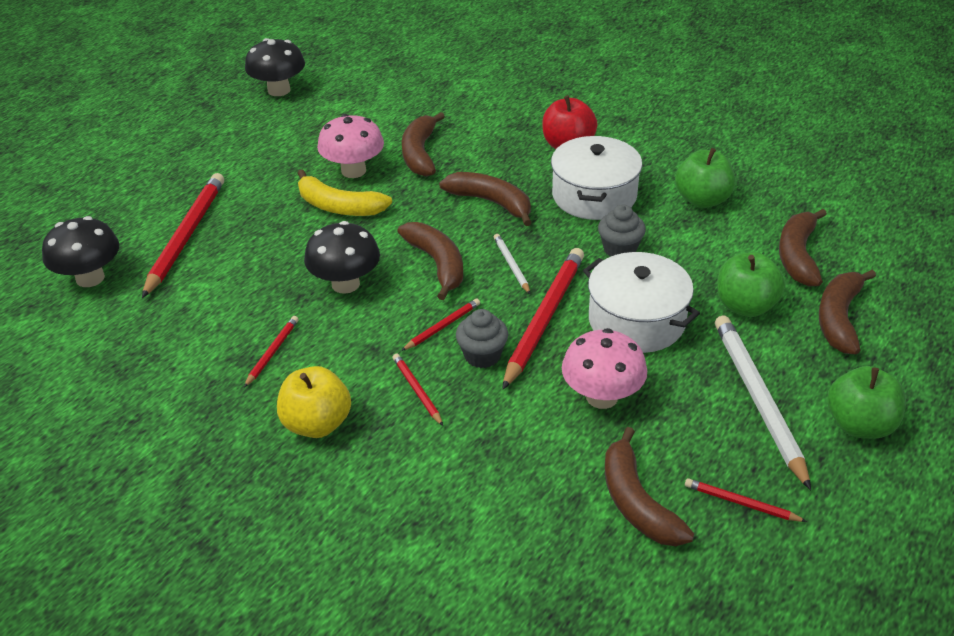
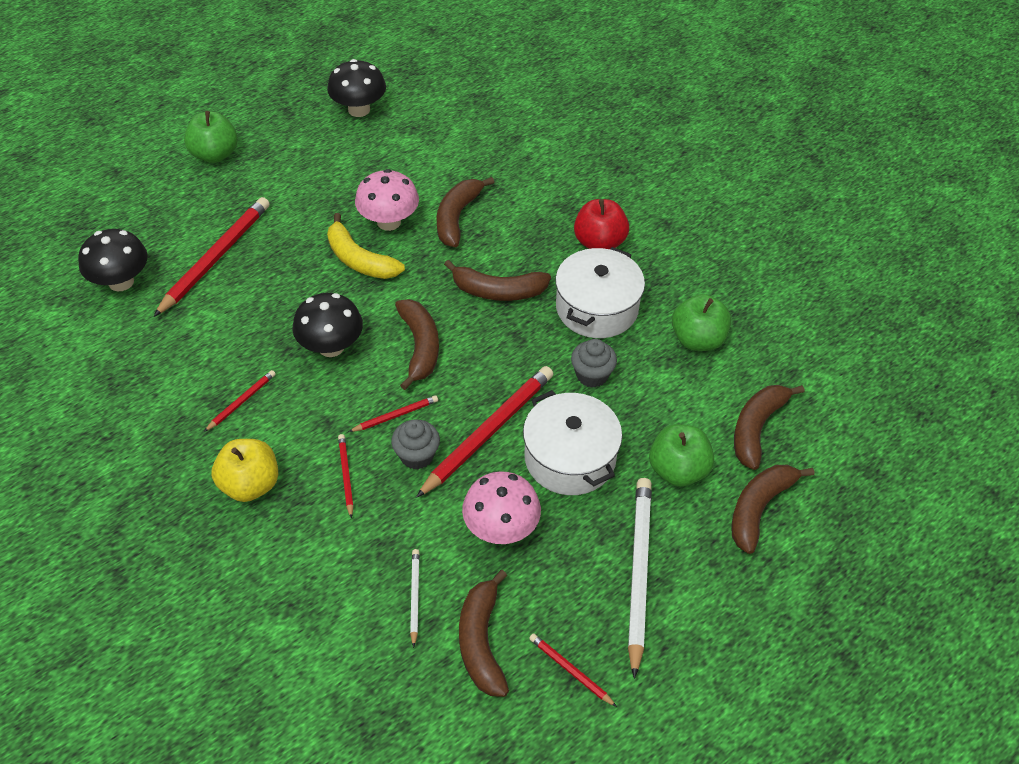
camera: 15 degrees right, 10 degrees up
(491, 202) = (498, 291): brown banana -> brown banana turned 135 degrees clockwise
(511, 265) = (485, 366): white pencil -> white pencil (415, 597)
(859, 425) = (717, 625): green apple -> green apple (215, 154)

